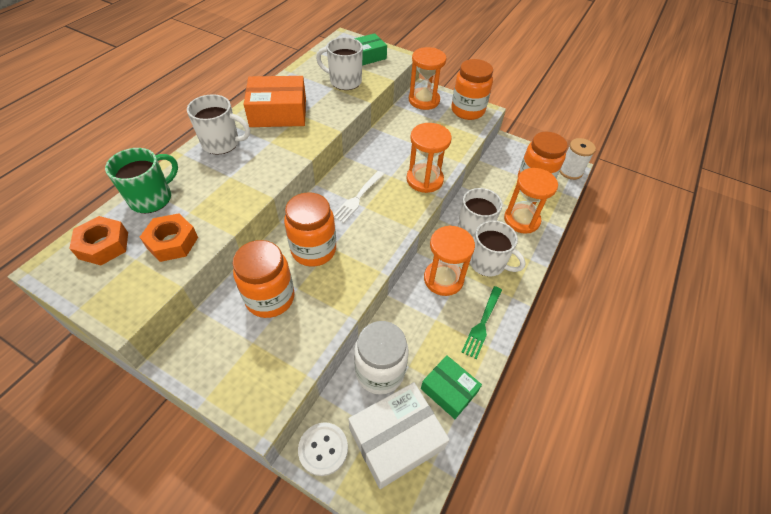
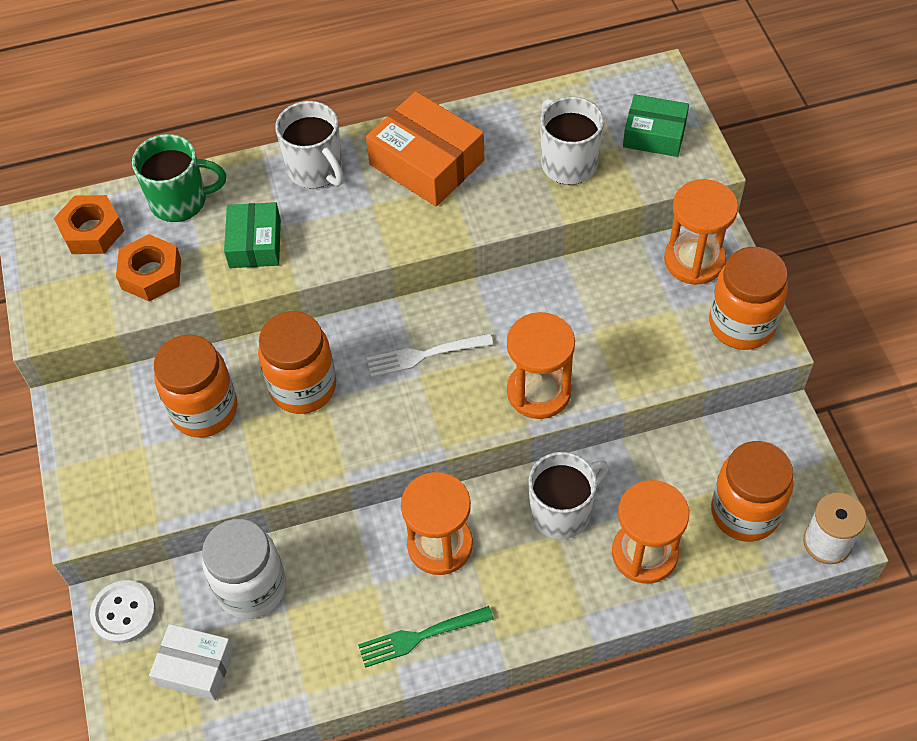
camera: 50 degrees right, 5 degrees up
(396, 439) = (195, 667): white box -> white box, size x0.64
(449, 390) = (298, 671): green box -> green box (255, 243)
(488, 263) = (520, 572): white mug -> none

